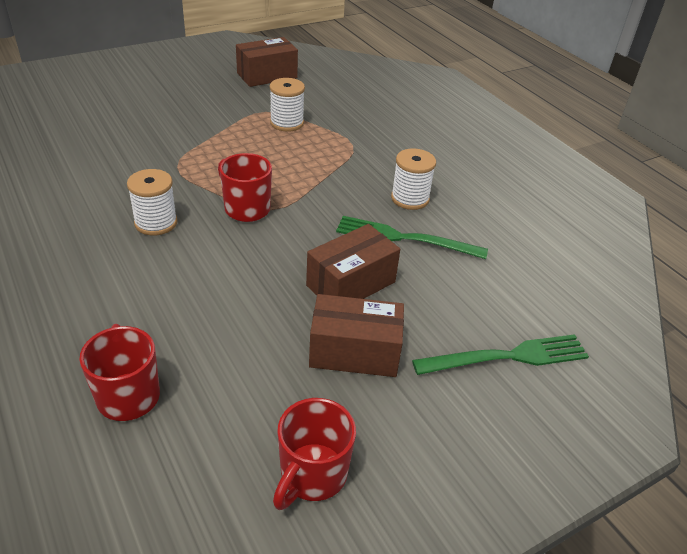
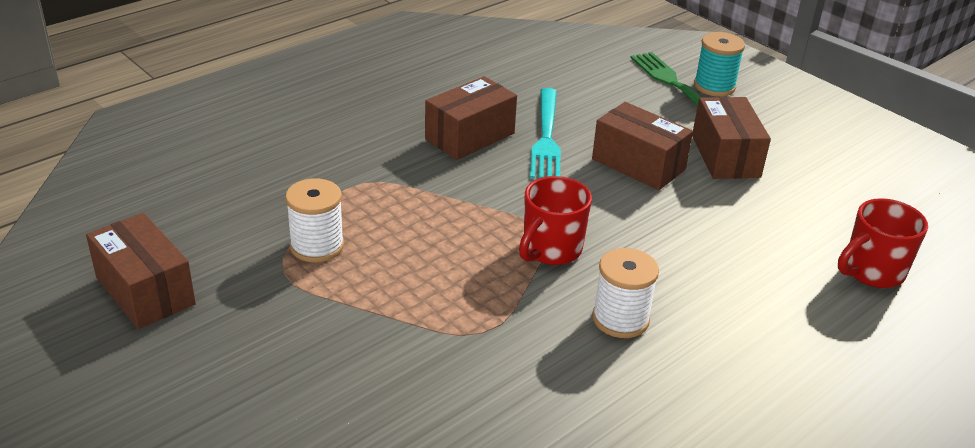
camera: 100 degrees left, 5 degrees down
(312, 475) = (859, 166): red mug -> none
(404, 238) = (546, 137): green fork -> turquoise fork
(410, 198) = (470, 136): white spool -> brown box
(509, 394) = (714, 86): none -> turquoise spool

